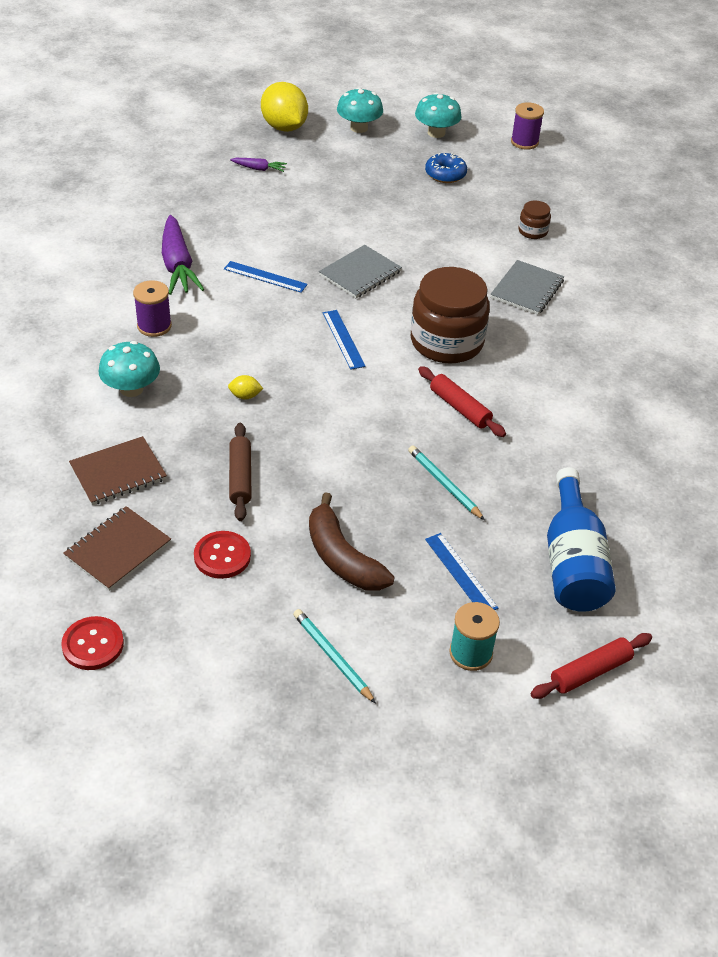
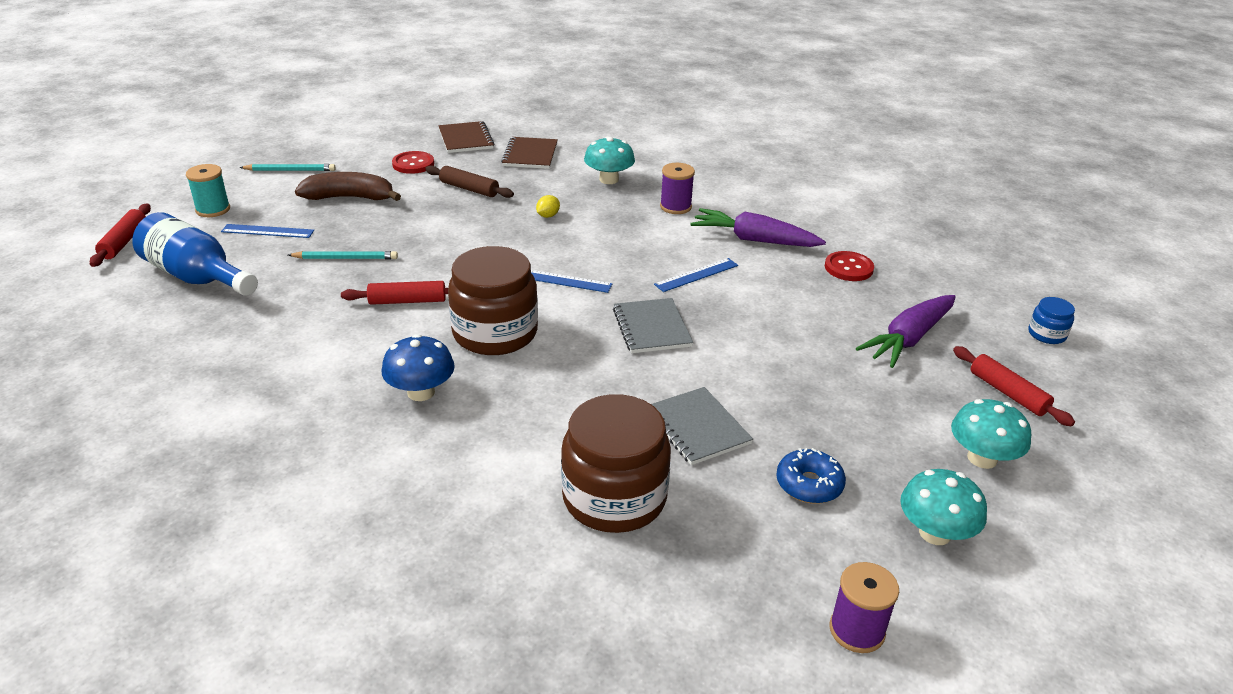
camera: 125 degrees right, 10 degrees down
(93, 644) = (410, 118): red button -> red button (848, 268)
(198, 121) = (1046, 334): none -> blue jar
(259, 169) = (908, 339): purple carrot -> purple carrot, size x2.05
(284, 127) = (1008, 393): yellow lemon -> red rolling pin
(527, 289) = (512, 428): grey notebook -> grey notebook (697, 428)
(532, 231) = (614, 498): brown jar -> brown jar, size x2.23
(543, 343) = (421, 392): none -> blue mushroom

